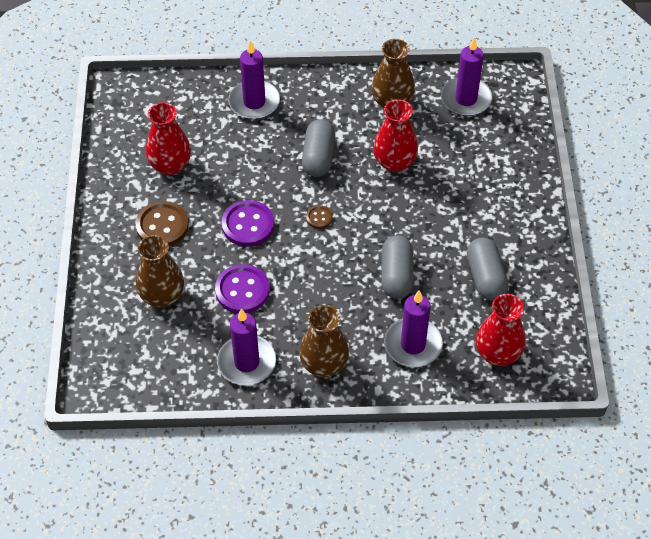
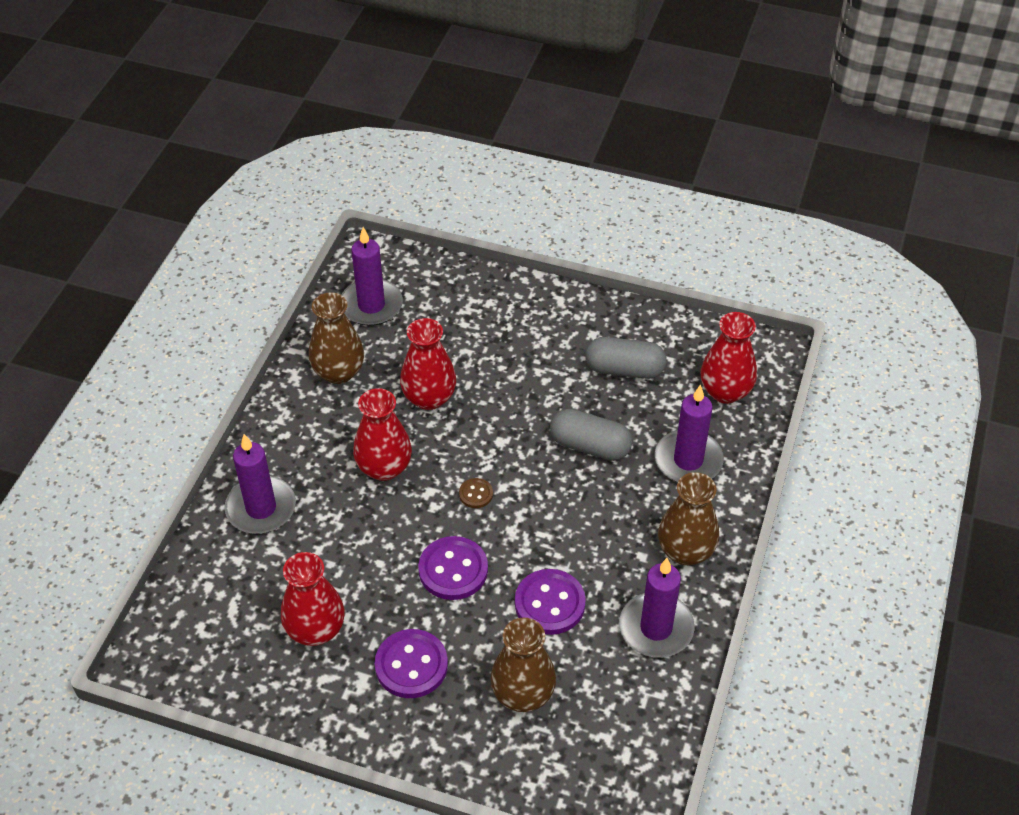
camera: 70 degrees left, 5 degrees down
(162, 226) = (411, 665): brown button -> purple button
(318, 157) = (384, 467): grey capsule -> red vase

